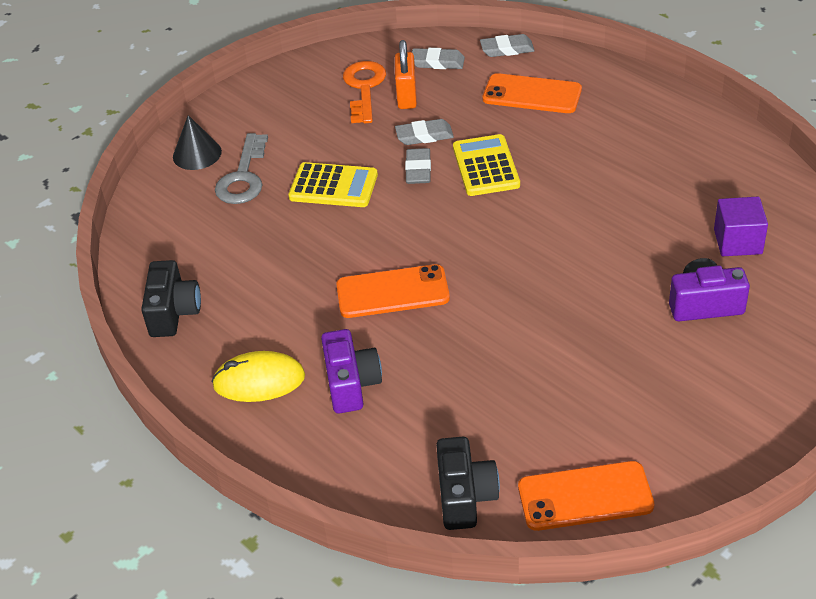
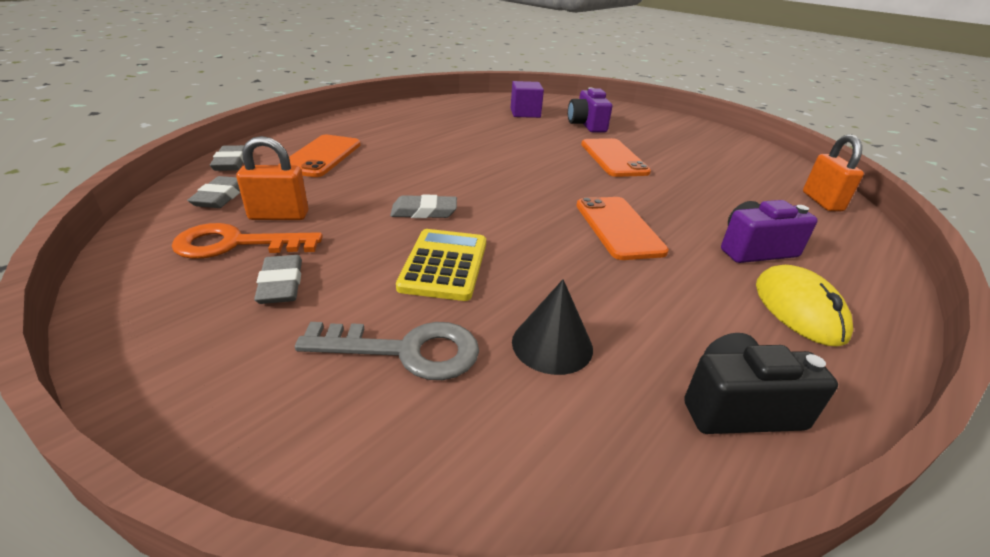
camera: 100 degrees left, 10 degrees down
(197, 154) = (317, 423): black cone -> black cone (552, 344)
(424, 136) = (363, 207): grey eraser -> grey eraser (281, 284)
(465, 496) = (822, 201): black camera -> orange padlock
(485, 166) = (427, 180): yellow calculator -> none
(585, 496) = (777, 165): orange phone -> orange phone (613, 158)

